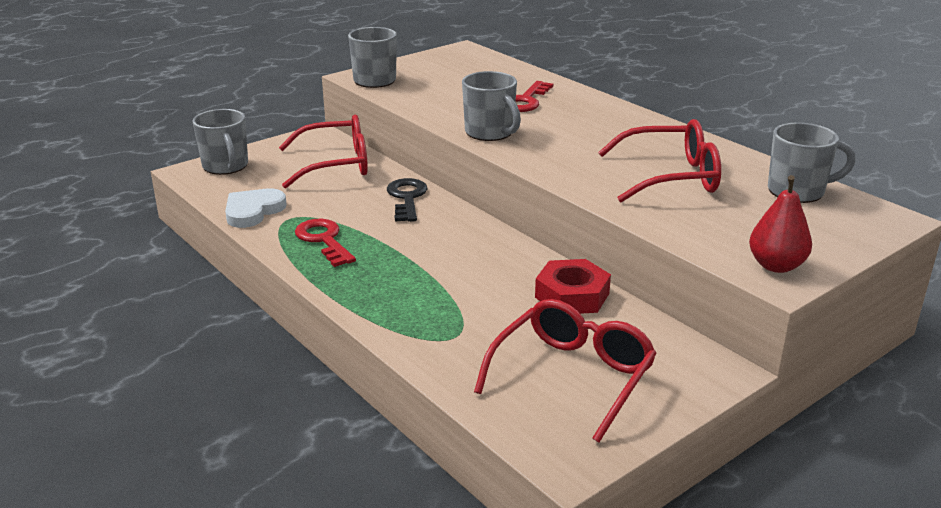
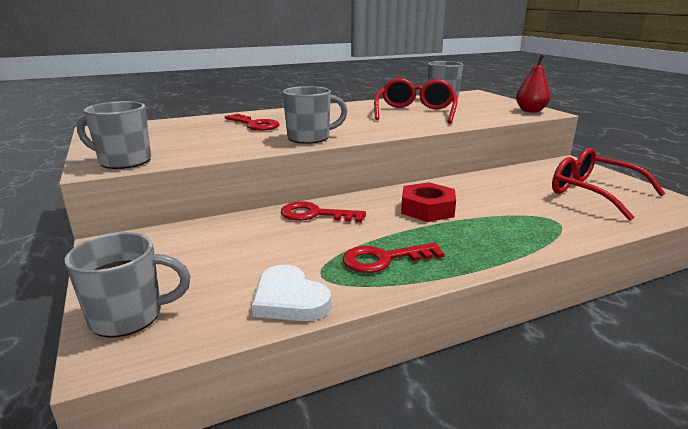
camera: 75 degrees left, 5 degrees down
(336, 164) = (207, 240): red glasses -> none
(407, 198) = (315, 214): black key -> red key
(572, 295) = (493, 181): red nut -> red nut (427, 209)

